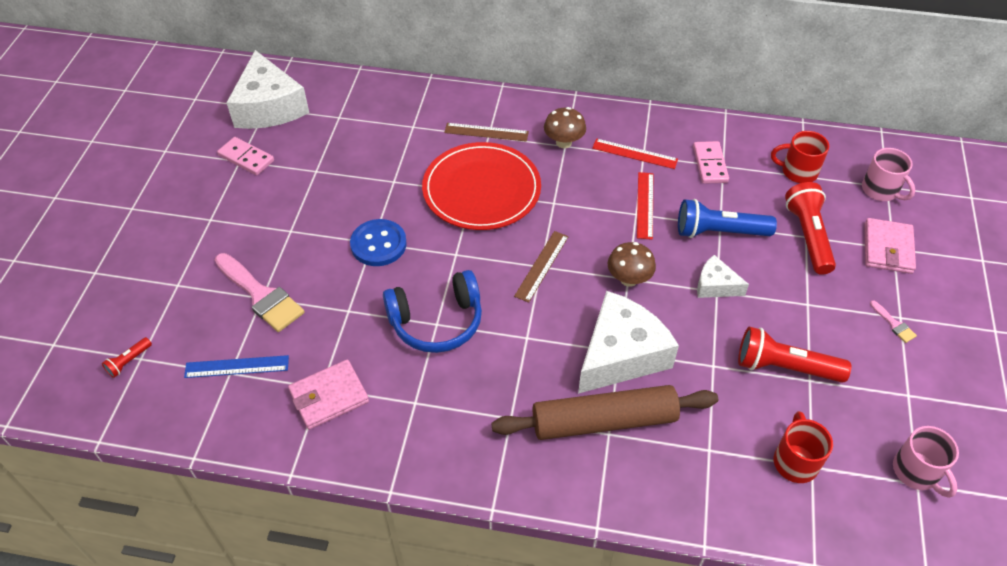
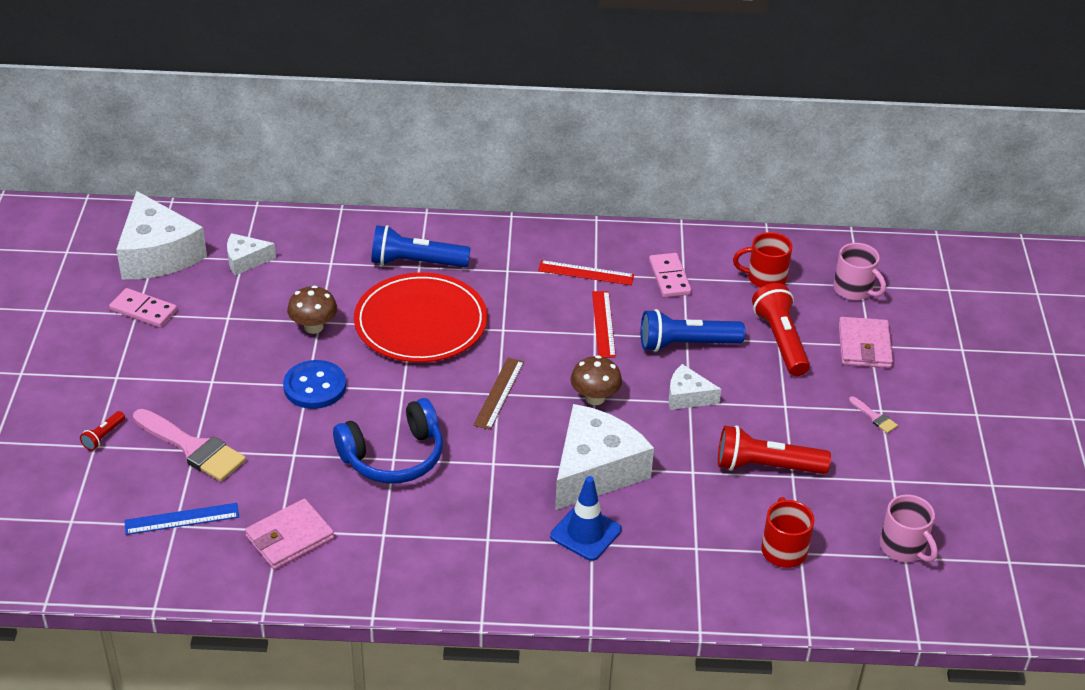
camera: 10 degrees left, 10 degrees down
(129, 361) = (59, 525): red flashlight -> red flashlight (103, 436)
(341, 118) = (245, 260): none -> white cheese
(486, 132) = (416, 262): brown ruler -> blue flashlight
(563, 142) = (505, 267): brown mushroom -> brown mushroom (313, 327)
(604, 421) = (585, 533): brown rolling pin -> blue traffic cone

